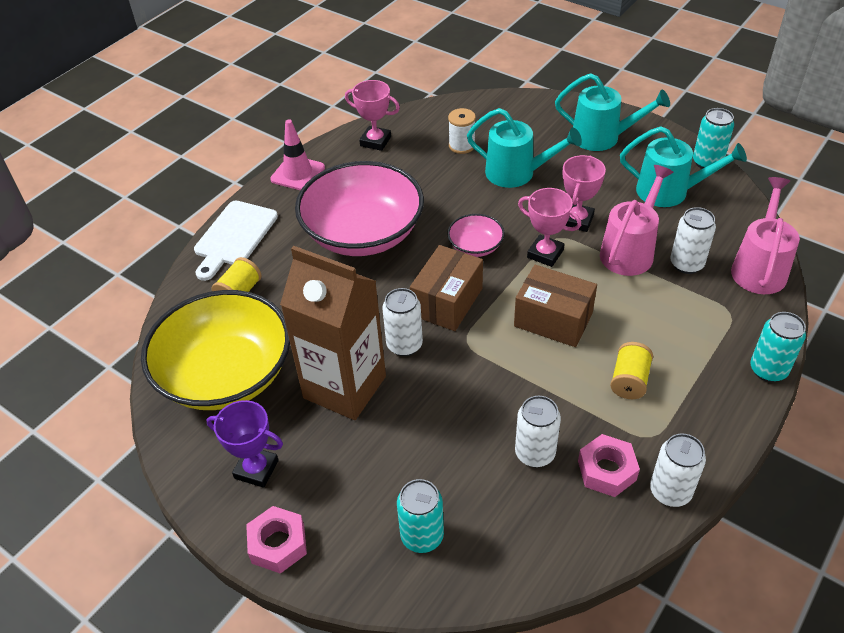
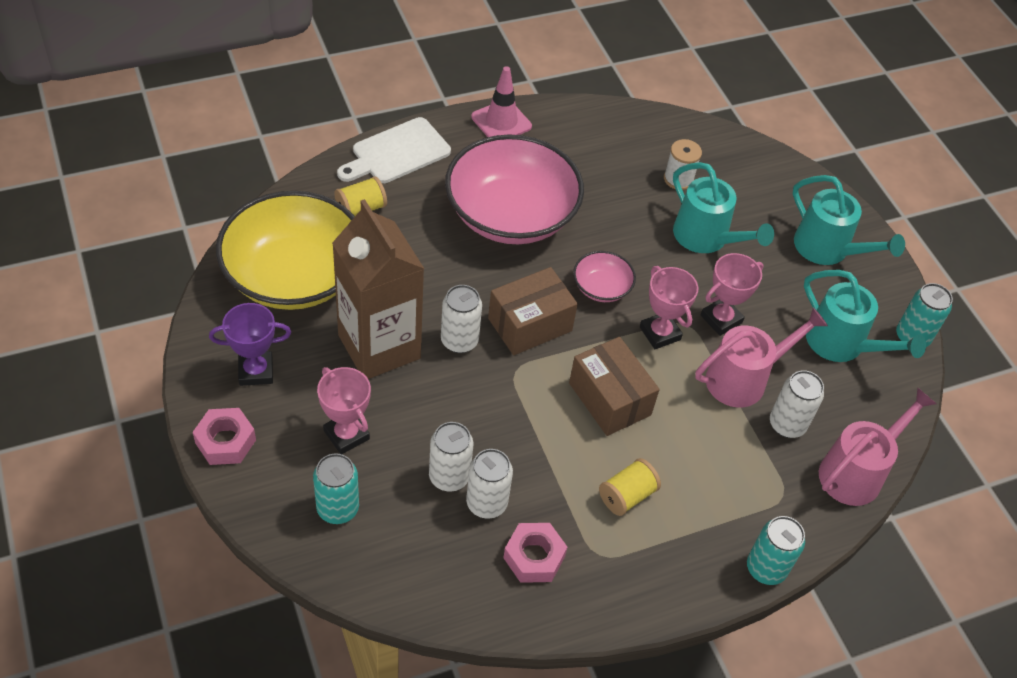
camera: 25 degrees right, 5 degrees up
(256, 469) = (256, 371): purple trophy -> purple trophy turned 60 degrees counterclockwise
(375, 141) = (600, 128): pink trophy -> pink trophy (346, 435)
(670, 491) = (571, 610): white can -> white can (449, 477)

